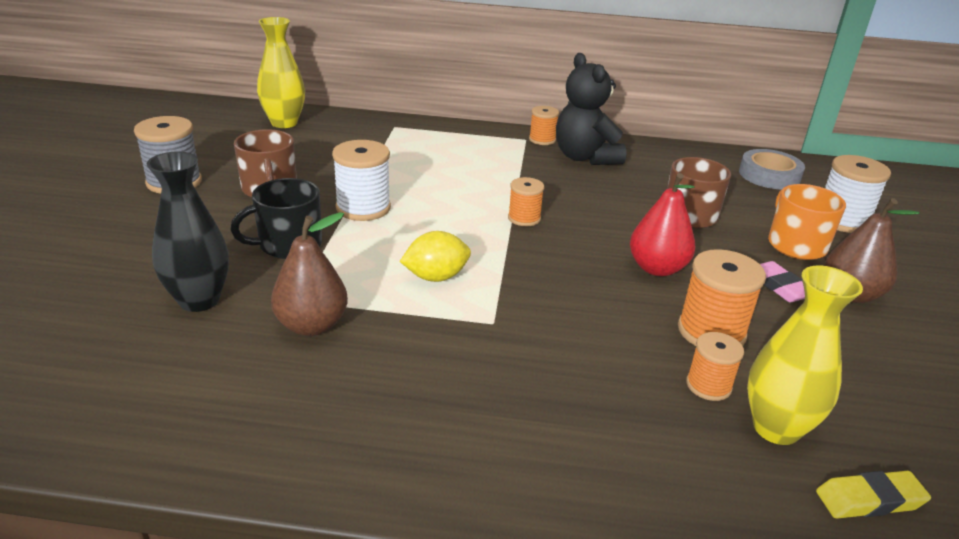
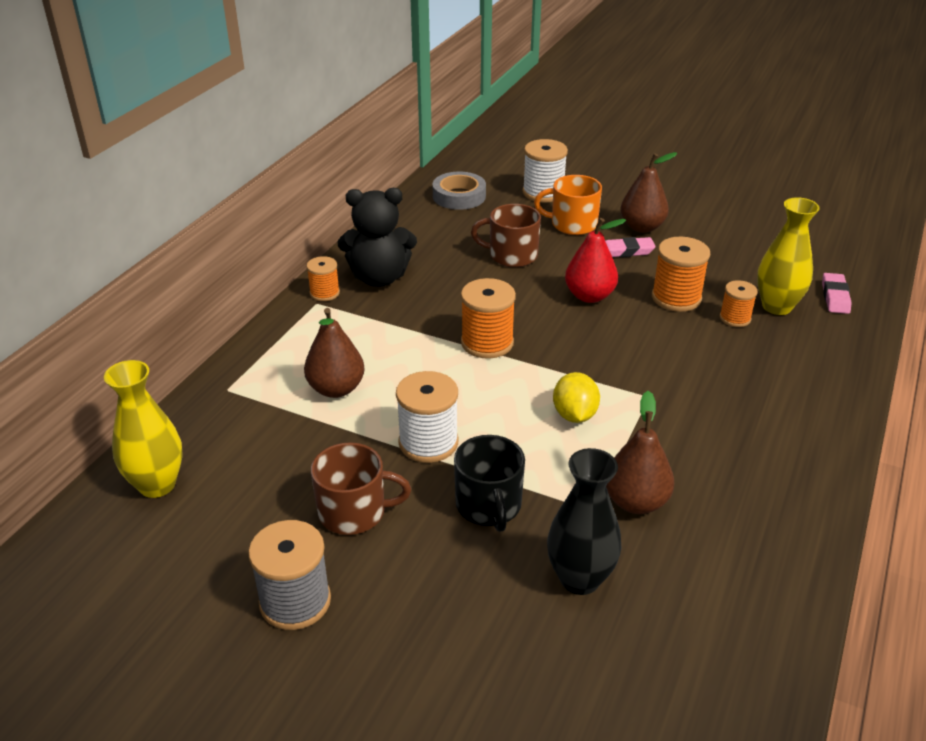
camera: 70 degrees left, 5 degrees up
(415, 162) = (336, 389): none -> brown pear
(524, 218) = (487, 343): orange spool -> orange spool, size x1.65
(869, 500) = (835, 297): yellow eraser -> pink eraser

